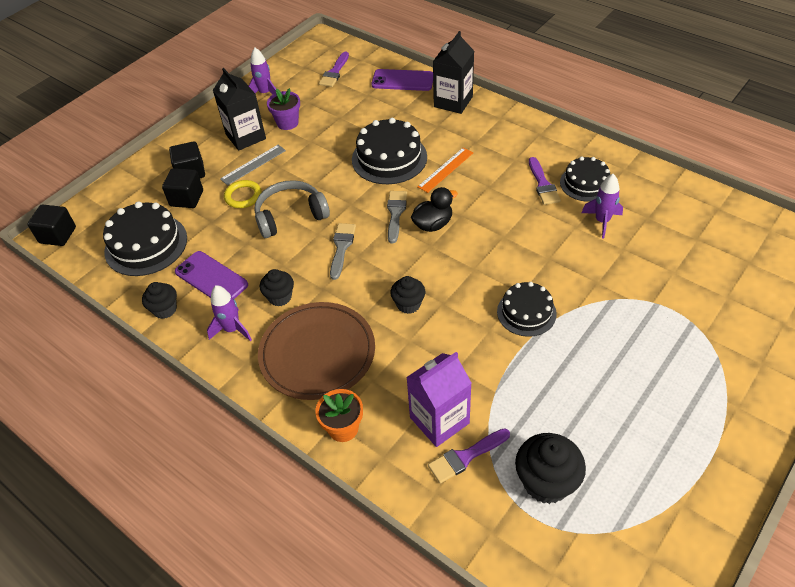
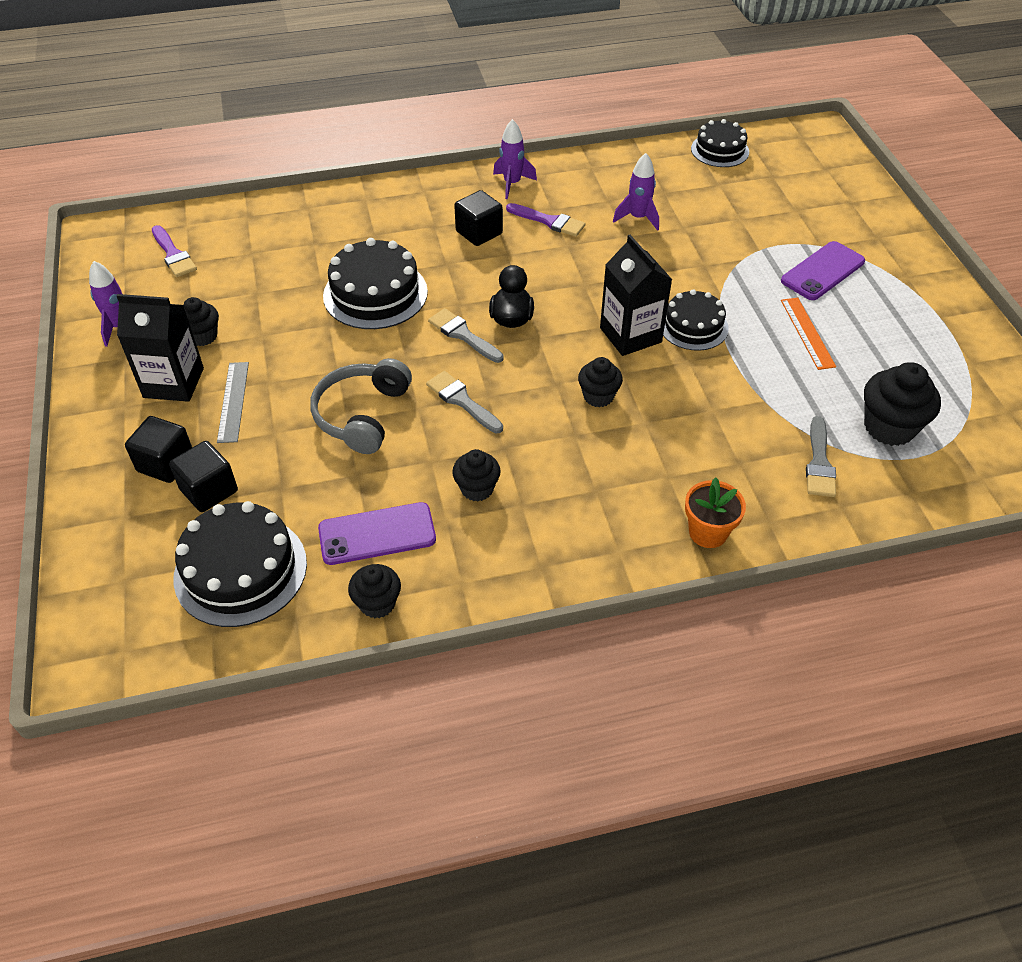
camera: 55 degrees left, 0 degrees up
(58, 235) = (97, 660): black cube -> black cube (479, 233)
(232, 329) = (480, 554): purple rocket -> purple rocket (512, 184)
(243, 196) = (276, 438): yellow ring -> none
(287, 123) = (203, 336): purple flower pot -> black cupcake
(317, 353) = (590, 500): brown plate -> none
(402, 80) = (268, 217): purple phone -> purple phone (822, 271)
(439, 420) = (762, 456): purple carton -> none
(446, 170) = (447, 266): orange ruler -> orange ruler (807, 333)
(453, 102) = (355, 204): black carton -> black carton (630, 335)
(465, 457) = (819, 462): purple brush -> grey brush
(585, 183) = (580, 198): black cake -> black cake (720, 150)

